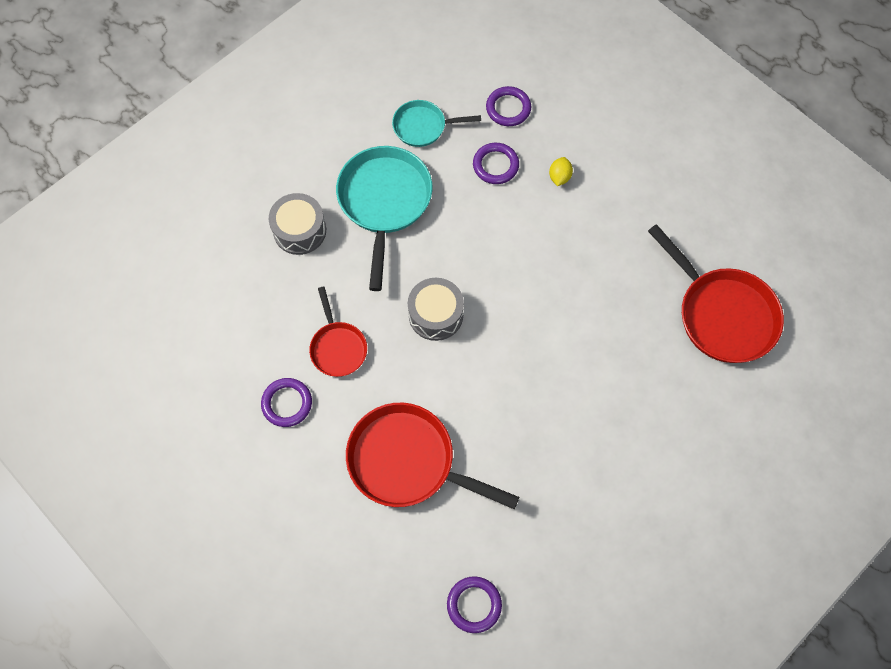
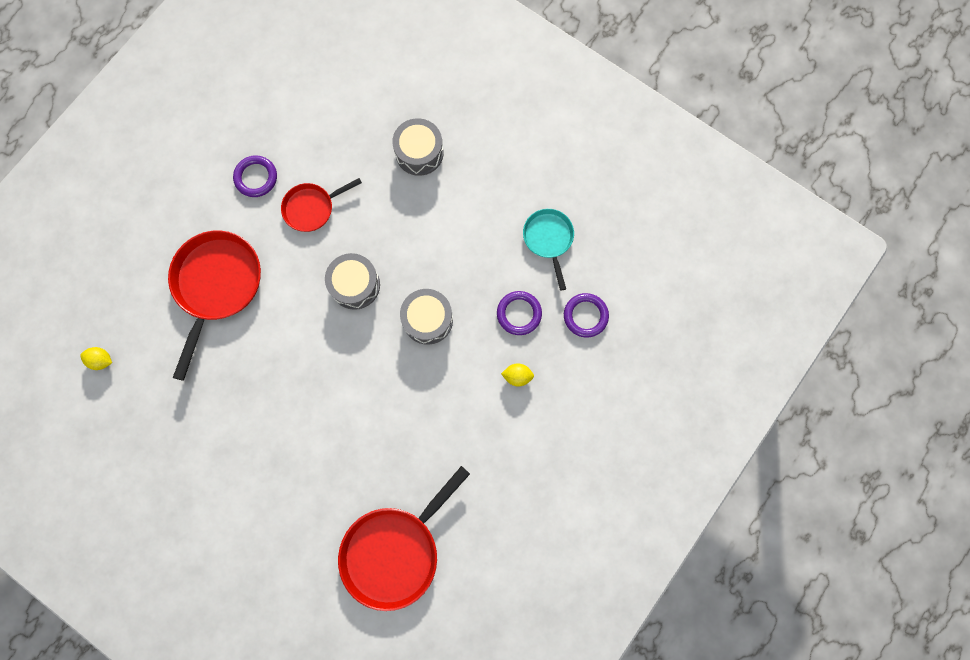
camera: 80 degrees right, 10 degrees up
(384, 202) = (461, 219): turquoise pan -> none
(474, 605) = (101, 360): purple ring -> yellow lemon
(487, 249) = (428, 319): none -> grey drum

